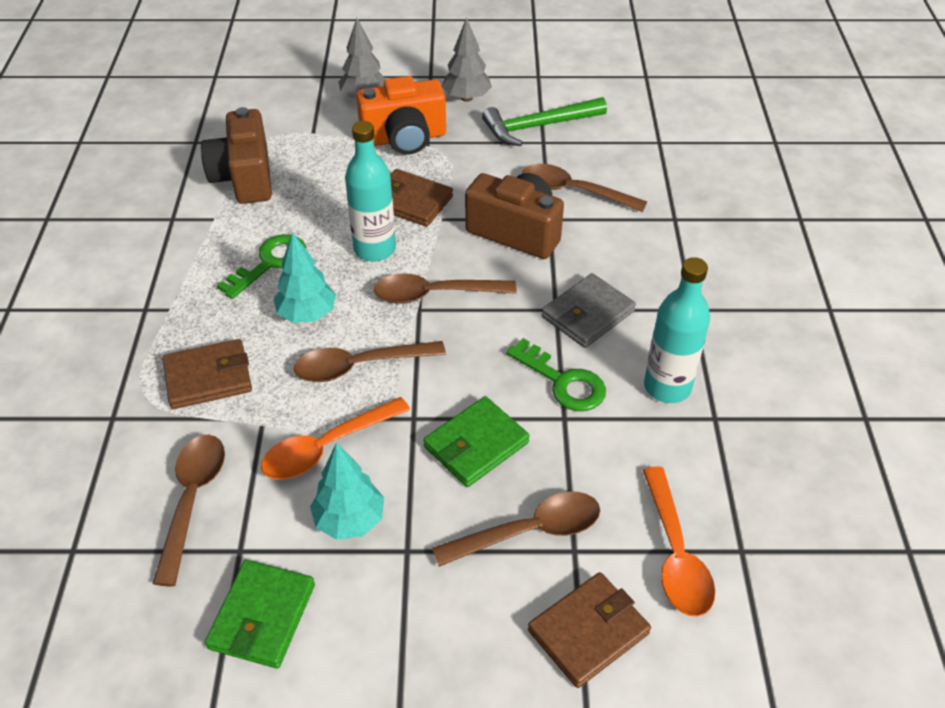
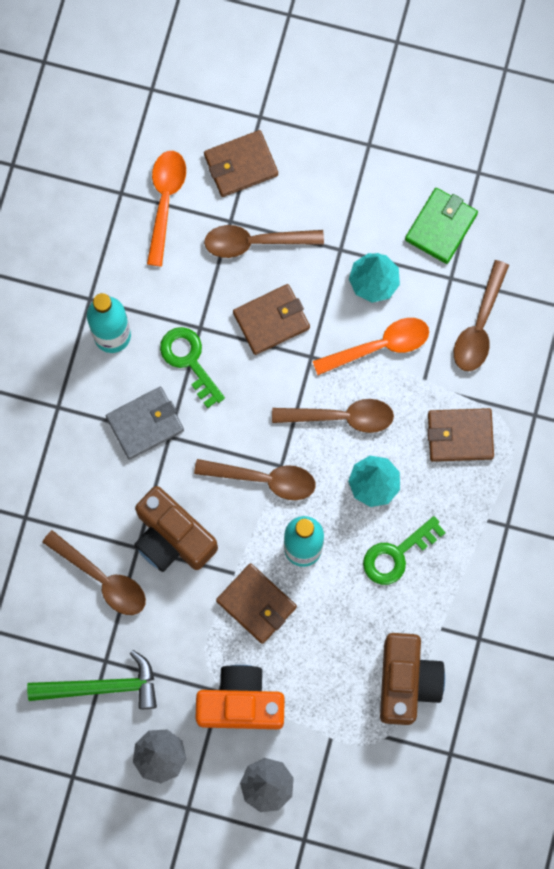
camera: 165 degrees left, 30 degrees up
(476, 445) = (271, 320): green wallet -> brown wallet

